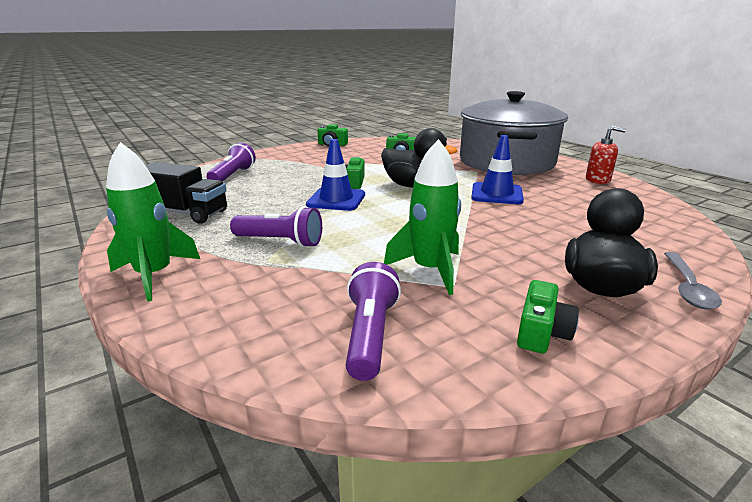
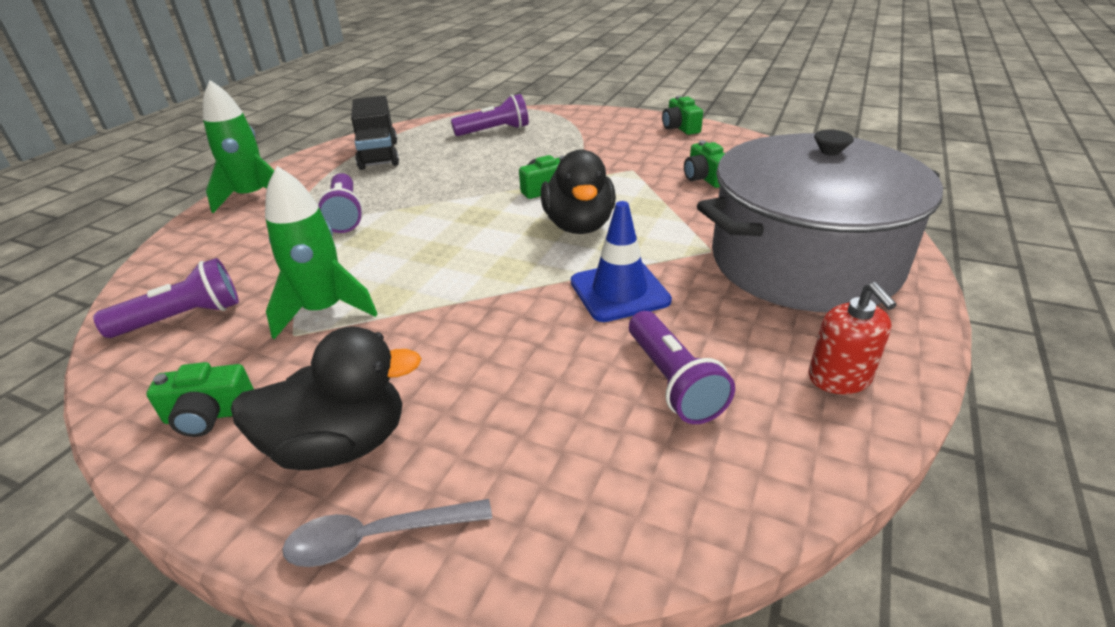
camera: 60 degrees right, 10 degrees up
(336, 200) = (479, 200): blue traffic cone -> none
(584, 203) = (673, 382): none -> purple flashlight

